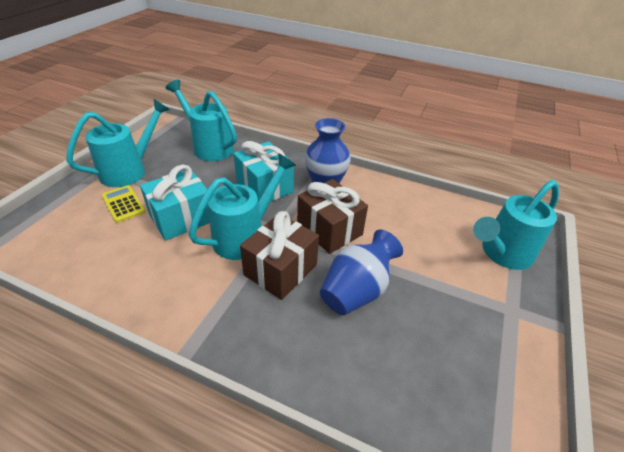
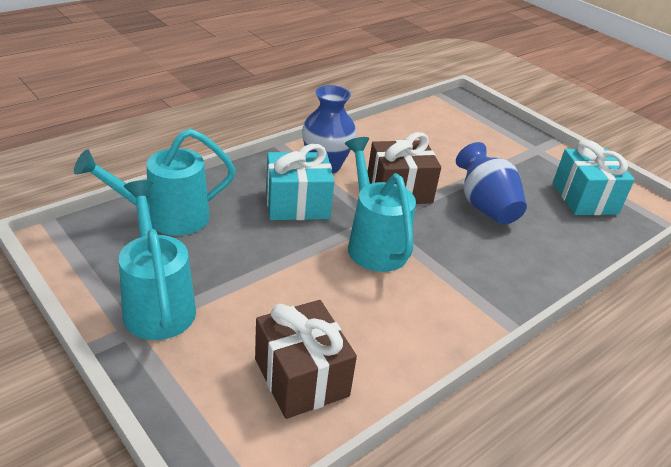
camera: 65 degrees left, 5 degrees down
(123, 204) = (239, 325): yellow calculator -> none
(181, 218) = (309, 281): turquoise gift -> turquoise gift (584, 198)
(280, 270) = (437, 238): brown gift -> brown gift (301, 377)
(502, 254) = (481, 125): turquoise watering can -> none

